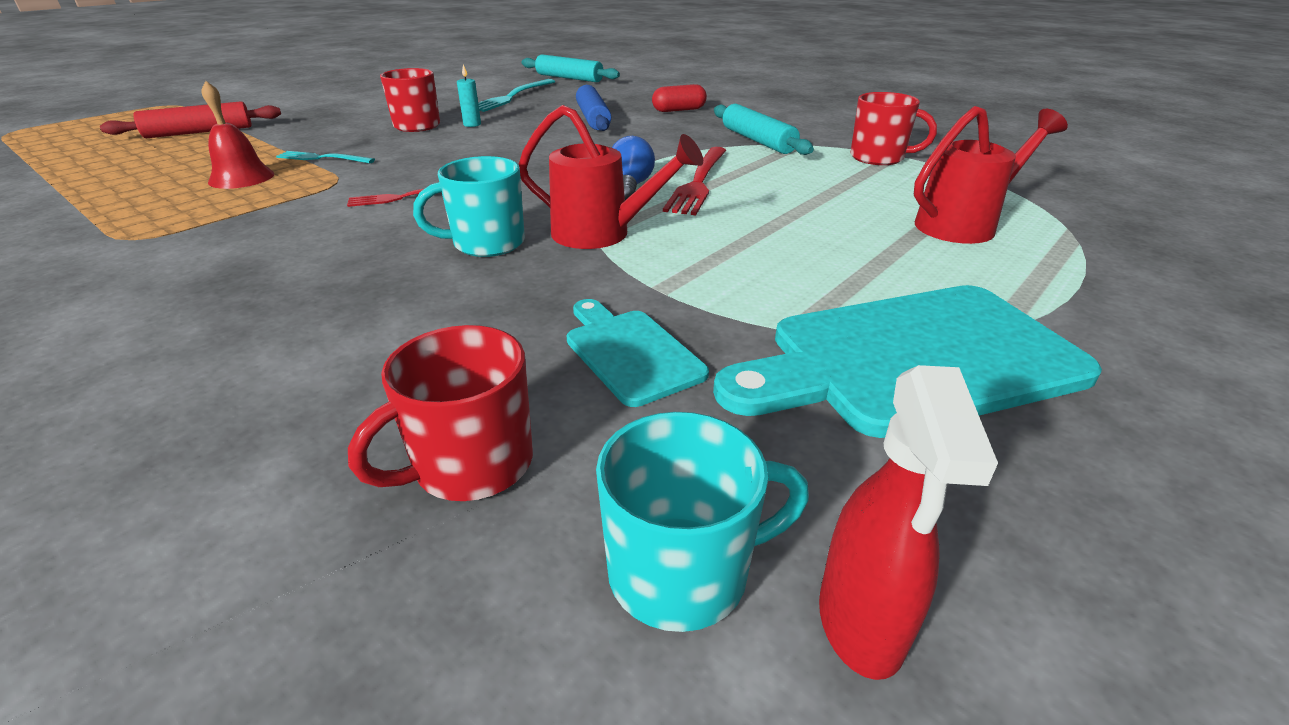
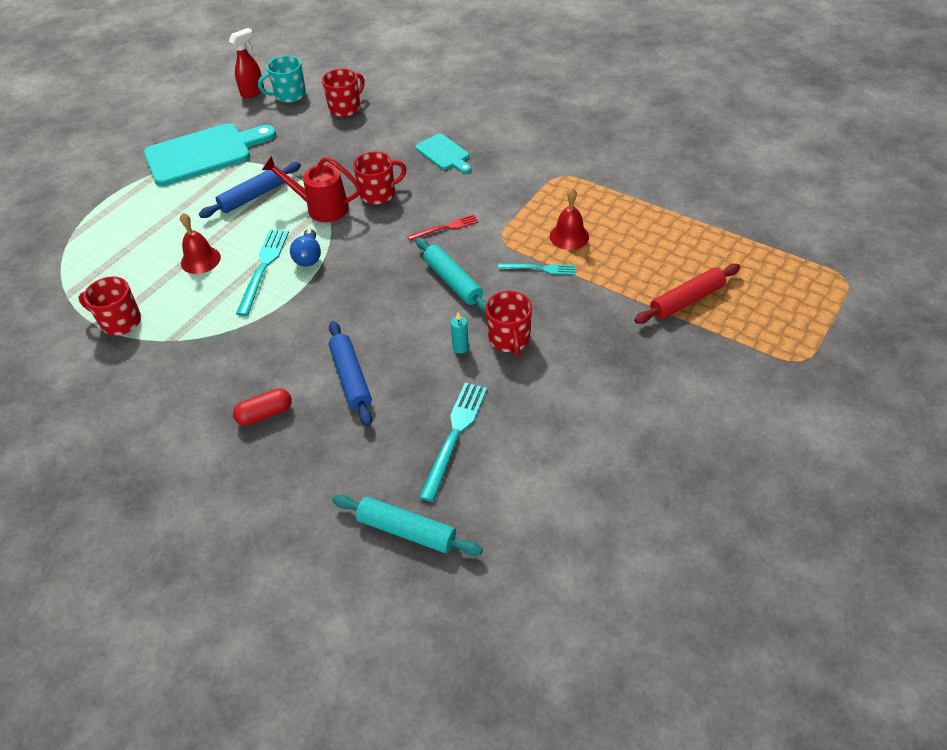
camera: 175 degrees right, 15 degrees up
(486, 243) = (379, 194): turquoise mug -> red mug
(629, 352) = (303, 145): turquoise cutting board -> turquoise cutting board (444, 153)
(698, 182) = (263, 268): red fork -> turquoise fork
(739, 260) = (253, 196): none -> blue rolling pin
(757, 141) = (204, 343): turquoise rolling pin -> turquoise rolling pin (453, 281)
(801, 195) = (200, 260): none -> red bell
(861, 624) = (253, 92): red spray bottle -> red spray bottle turned 45 degrees clockwise
(963, 225) = (122, 239): red watering can -> none

